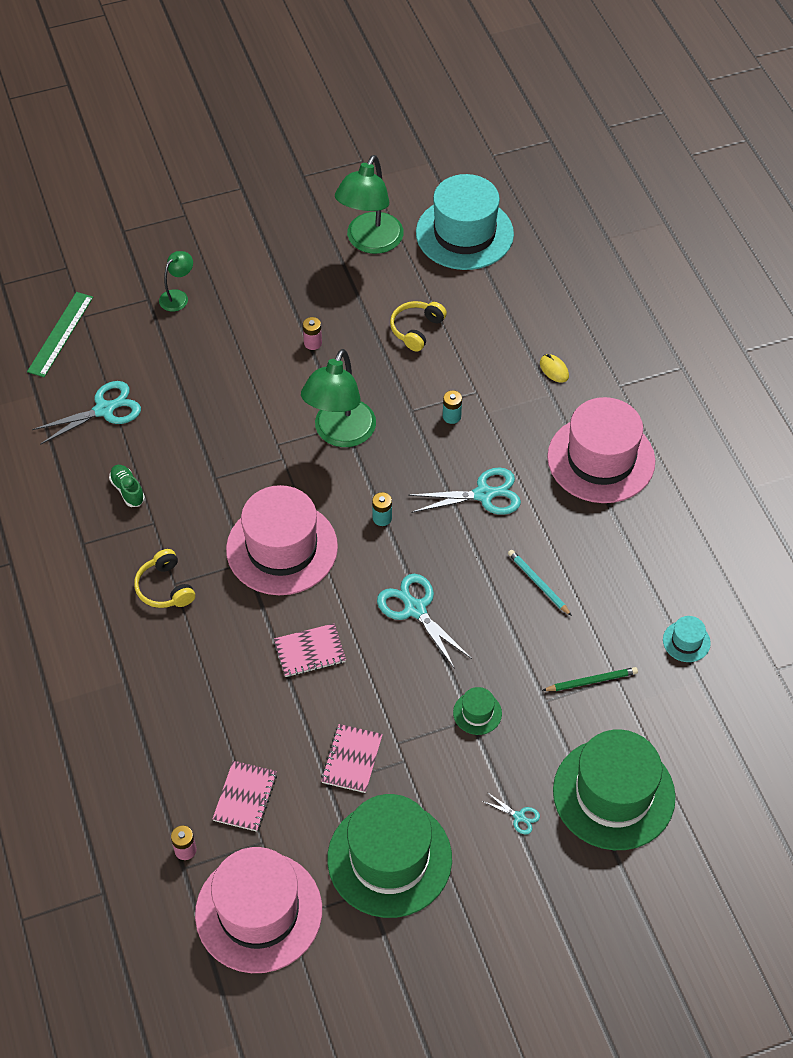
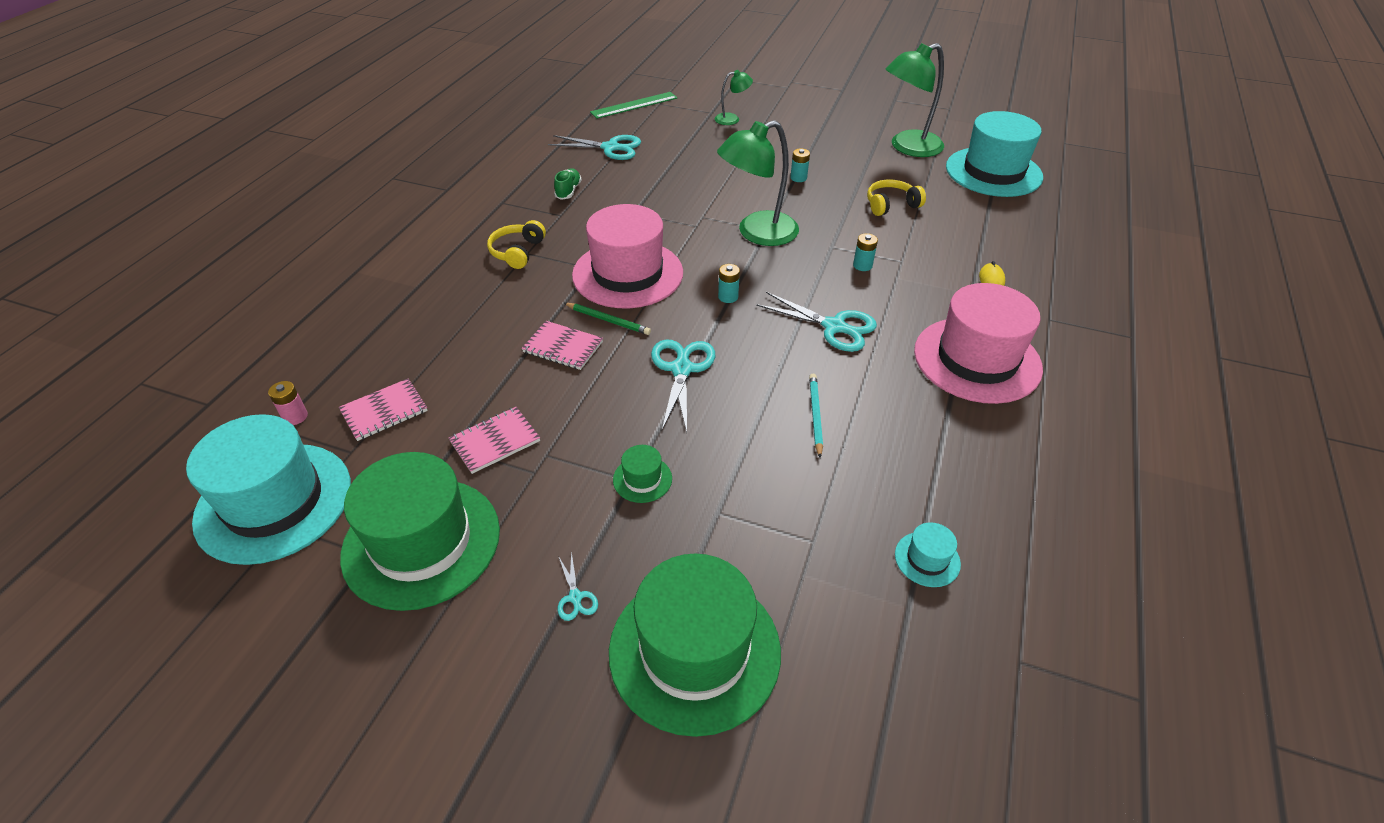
camera: 40 degrees right, 10 degrees down
(258, 912) = (274, 502): pink hat -> turquoise hat
(313, 343) = (798, 178): pink battery -> turquoise battery
(591, 681) = (783, 526): green pencil -> green pencil (608, 320)

